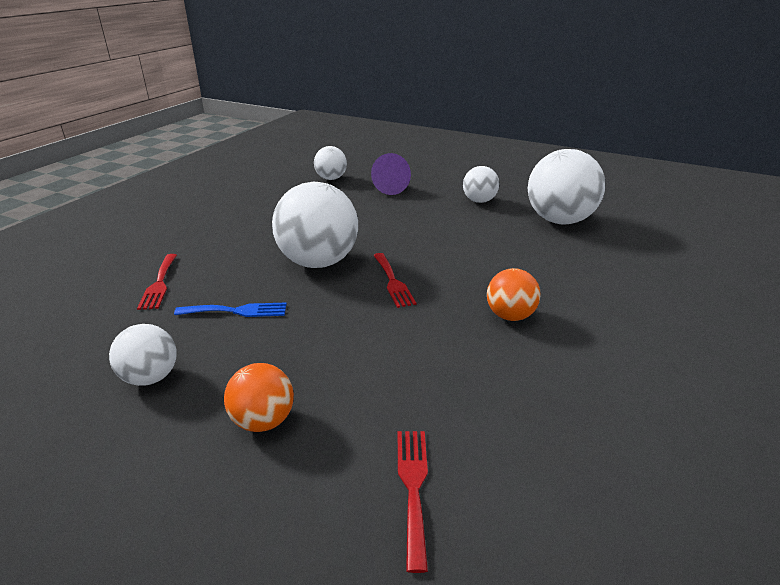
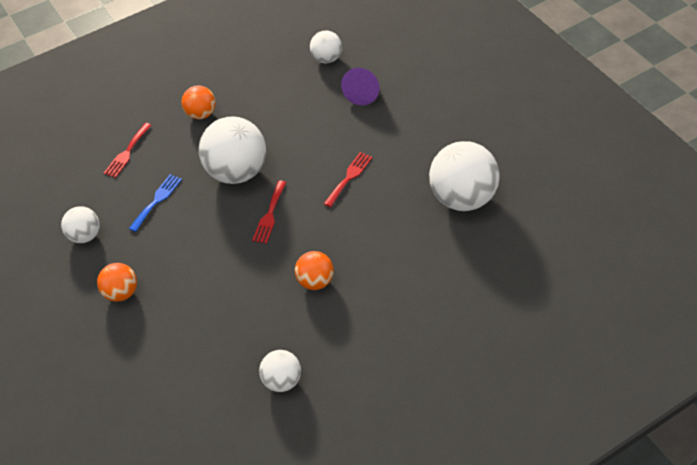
camera: 35 degrees right, 20 degrees up
(233, 235) = (201, 114): none -> orange ball
(237, 311) = (157, 200): blue fork -> blue fork turned 90 degrees counterclockwise
(413, 487) = (161, 364): red fork -> red fork (349, 177)
(479, 201) = (423, 143): white ball -> white ball (282, 380)

